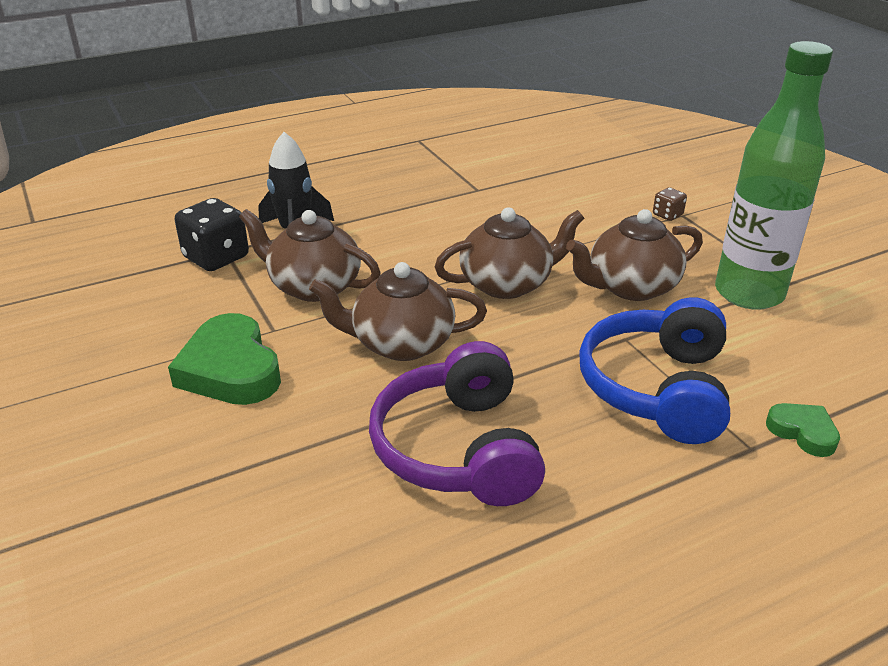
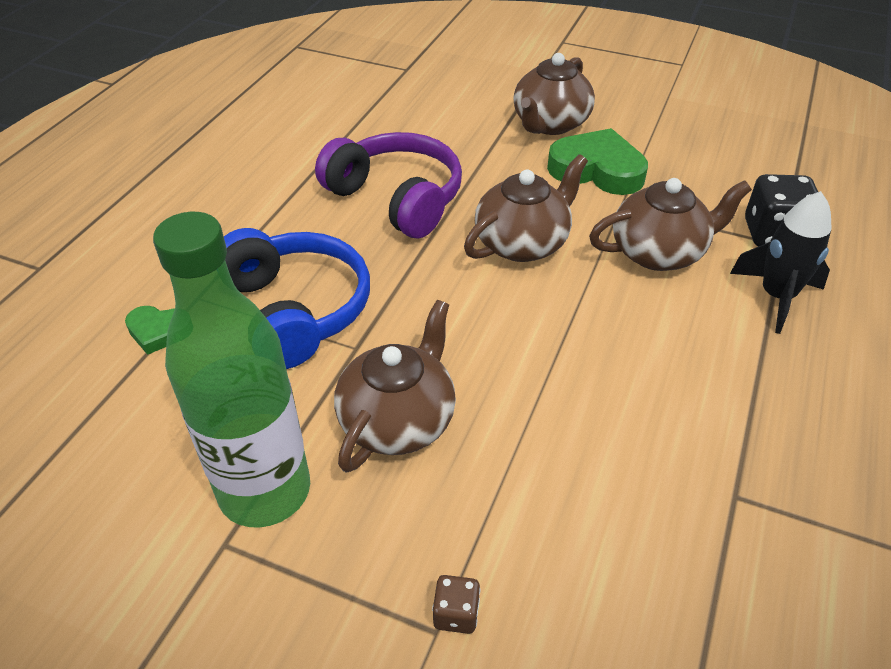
camera: 140 degrees right, 10 degrees up
(507, 284) = (517, 351): brown teapot -> brown teapot (550, 124)

